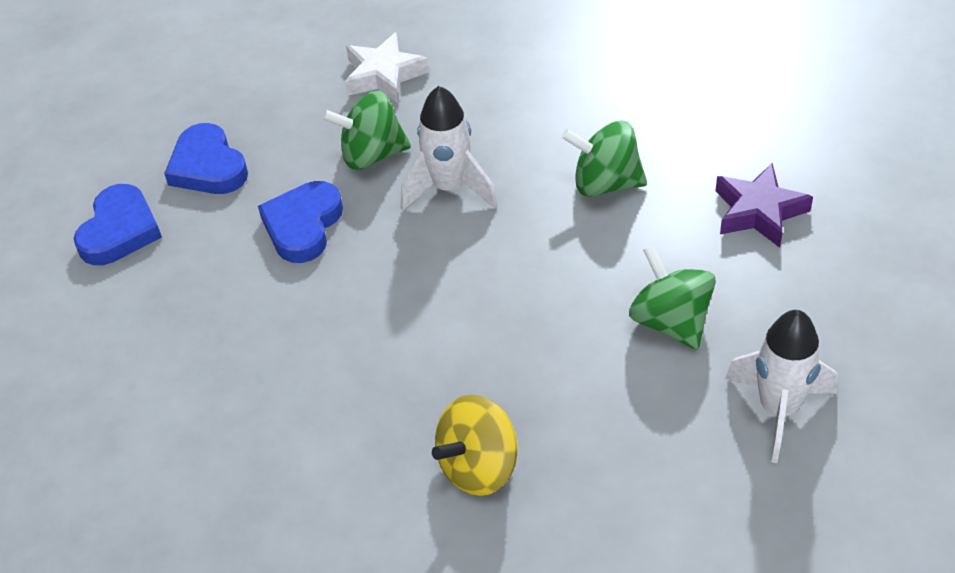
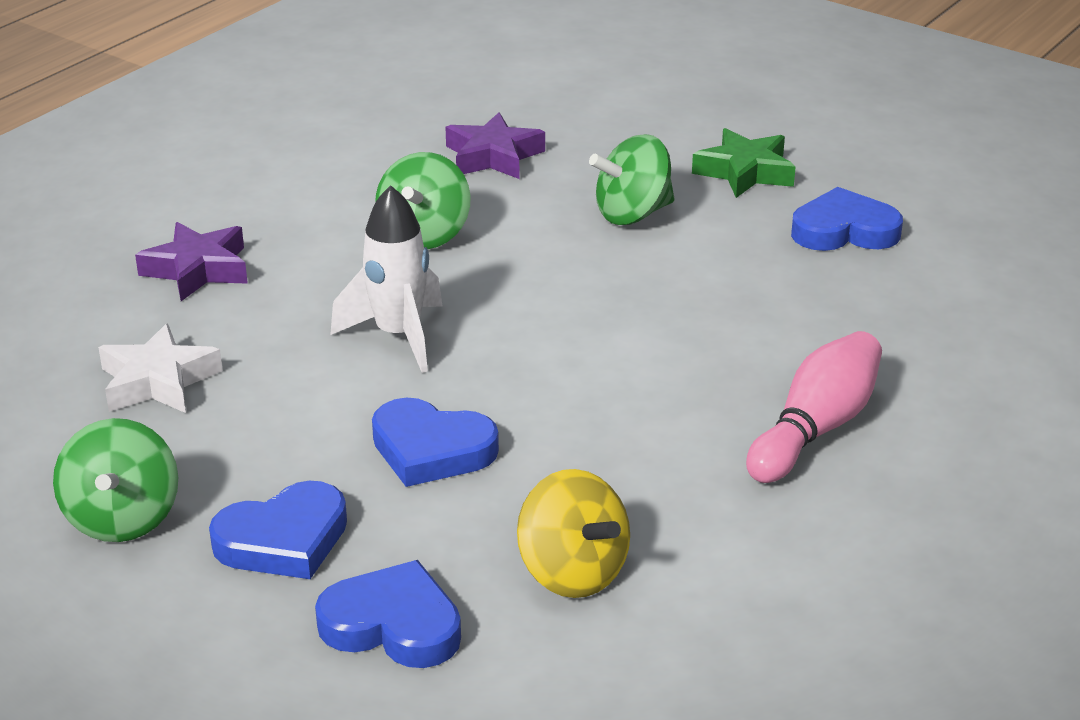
camera: 90 degrees left, 15 degrees down
(327, 465) = (815, 429): none -> pink bowling pin
(371, 154) = (315, 393): green spinning top -> green spinning top (123, 518)
(478, 467) = (814, 331): yellow spinning top -> yellow spinning top (572, 572)
(531, 65) = (197, 270): none -> purple star
(671, 496) = (844, 230): none -> blue heart
(778, 409) = (745, 172): white rocket -> green star

